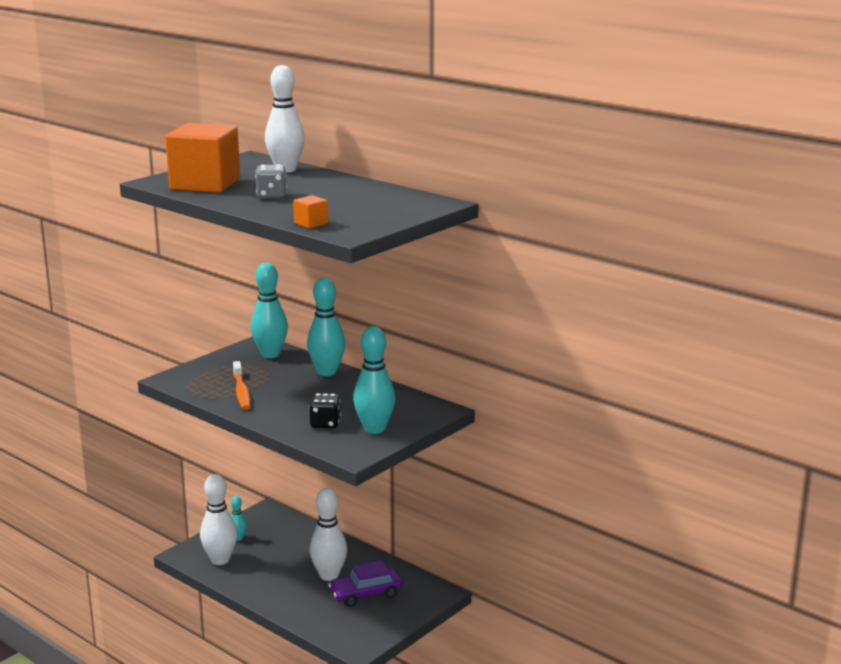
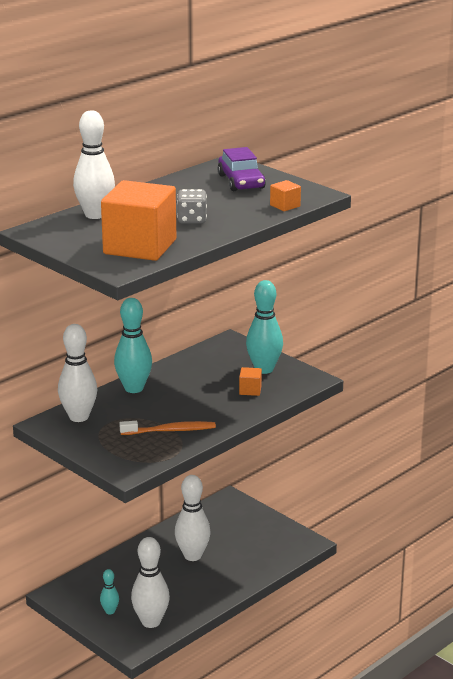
camera: 85 degrees left, 5 degrees up
(270, 354) = (79, 417): turquoise bowling pin -> white bowling pin
(325, 424) = (250, 390): black dice -> orange cube
(365, 594) = (226, 536): purple car -> purple car (241, 182)

